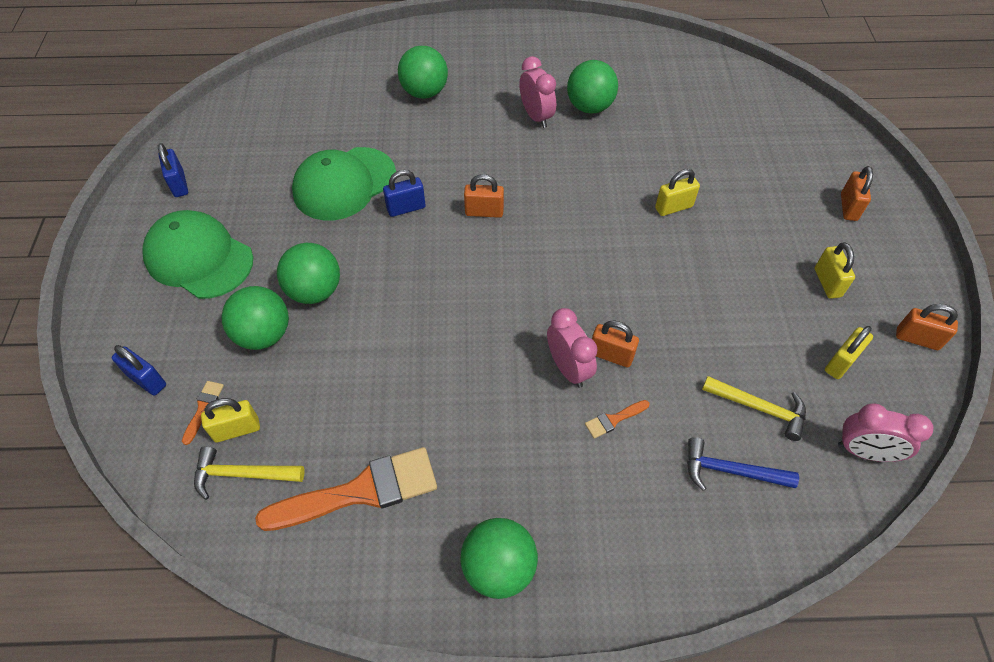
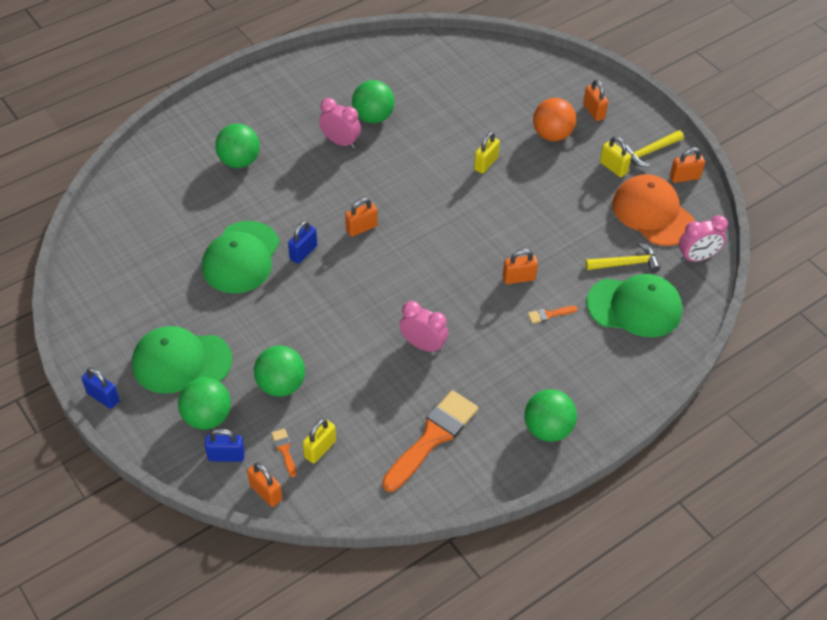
camera: 35 degrees left, 5 degrees down
(144, 445) = (266, 492): none -> orange padlock
(179, 184) = (110, 320): blue padlock -> blue padlock (103, 397)
(243, 474) = (349, 470): yellow hammer -> yellow hammer (650, 152)
(315, 291) = (290, 339): green ball -> green ball (207, 417)
(568, 368) = (499, 300): pink clock -> pink clock (423, 345)
(614, 419) = (549, 314): orange brush -> orange brush turned 45 degrees clockwise
(731, 471) = (634, 307): blue hammer -> green cap
(777, 211) = (552, 135): none -> orange ball
(841, 362) = (652, 213): yellow padlock -> orange cap

